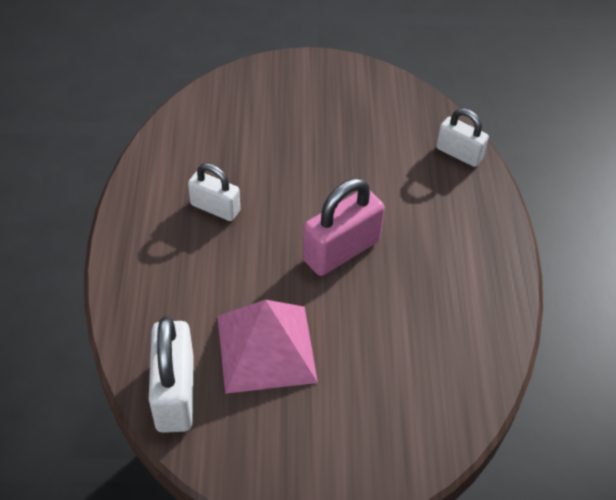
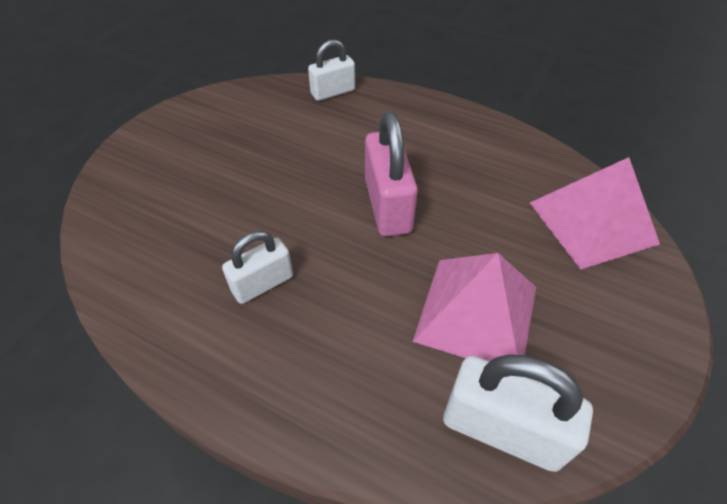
camera: 60 degrees left, 0 degrees up
(424, 410) = (592, 223): none -> pink pyramid

